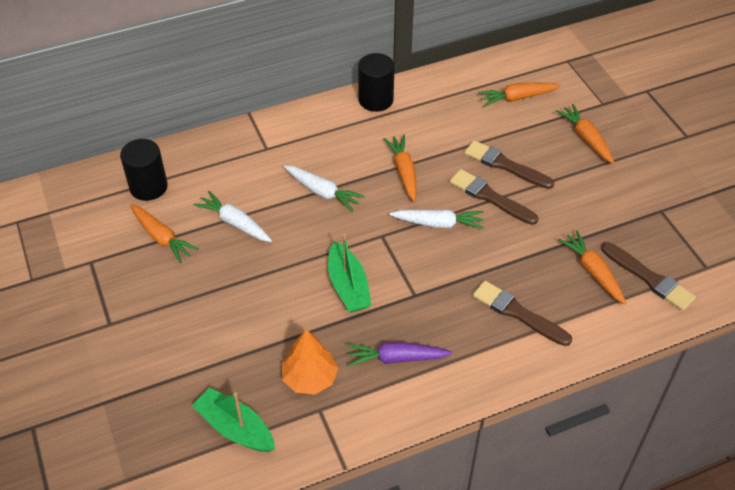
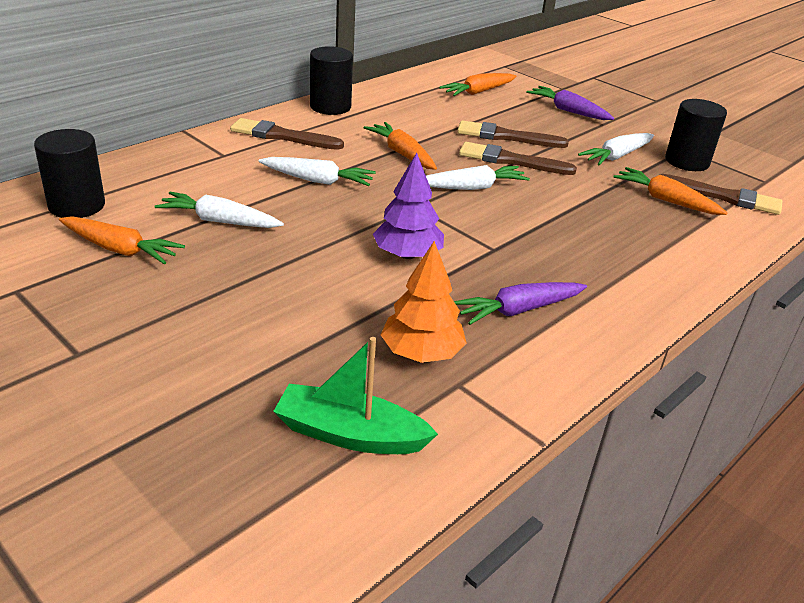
camera: 25 degrees left, 15 degrees down
(348, 286) = (407, 255): green boat -> purple tree
(518, 313) = (621, 245): brown brush -> brown brush (282, 136)
(586, 138) = (568, 111): orange carrot -> purple carrot
(588, 209) = (616, 156): none -> white carrot
(650, 228) = (687, 162): none -> black cylinder

